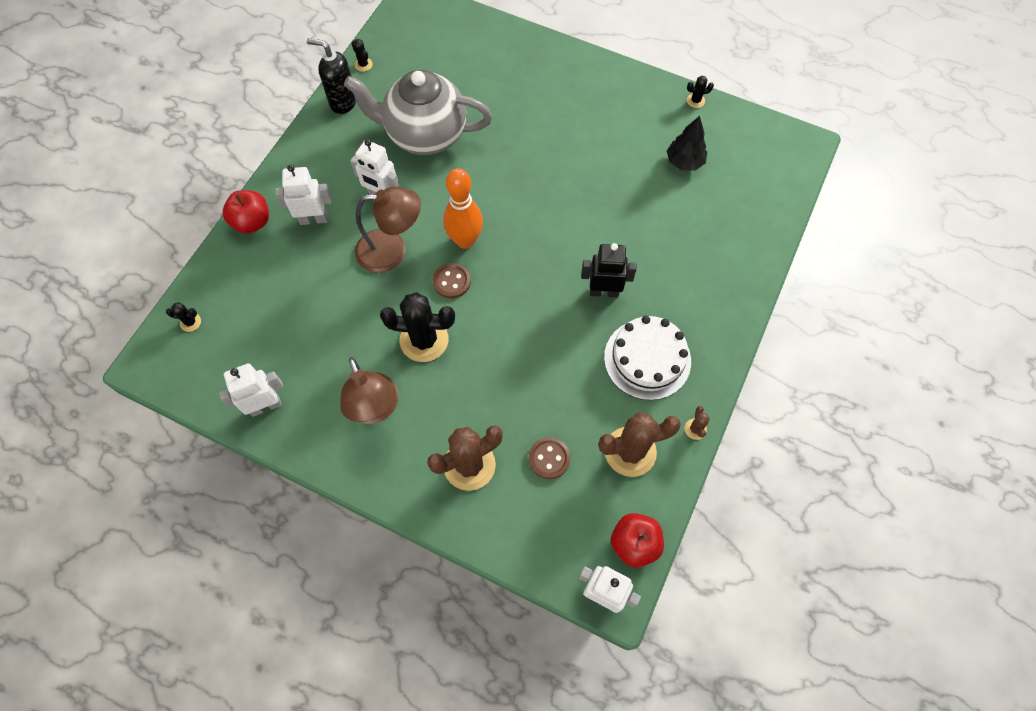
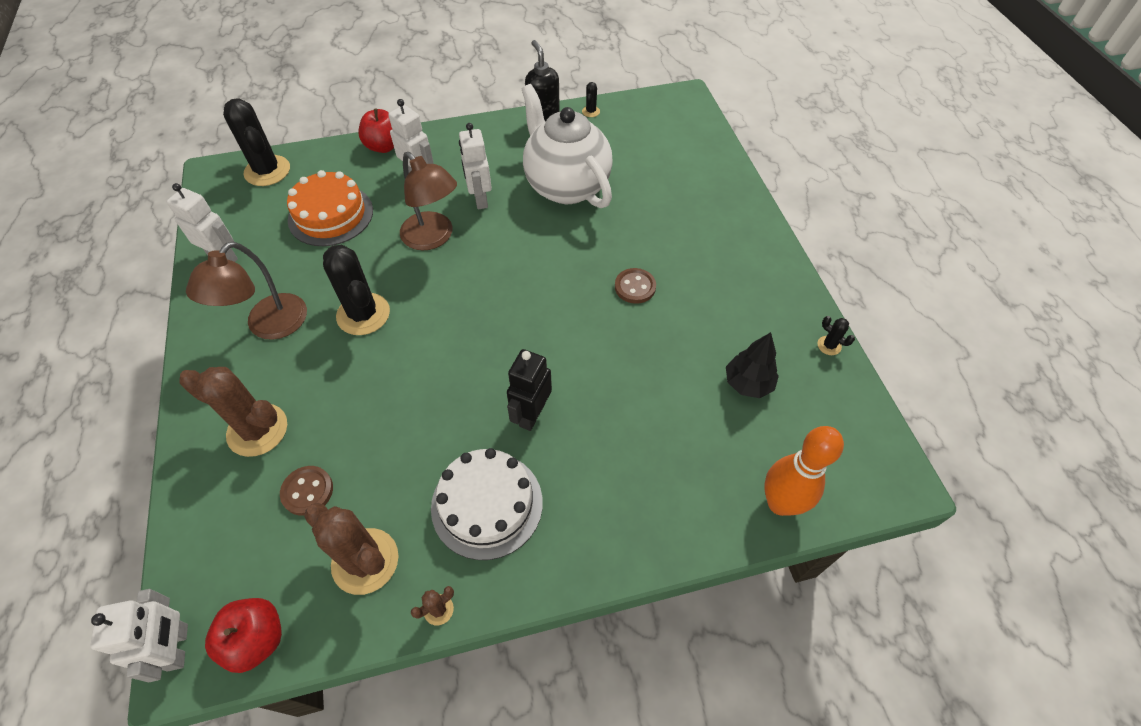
camera: 50 degrees right, 10 degrees down
(190, 322) = (267, 171): black cactus -> black cactus, size x2.30
(295, 304) = (330, 215): none -> orange cake
(425, 135) = (566, 186): grey teapot -> white teapot
(451, 281) = (438, 295): brown button -> brown button (635, 287)
(465, 240) = (488, 277): orange bowling pin -> orange bowling pin (780, 503)
(604, 291) = (531, 414): black robot -> black robot turned 120 degrees counterclockwise

